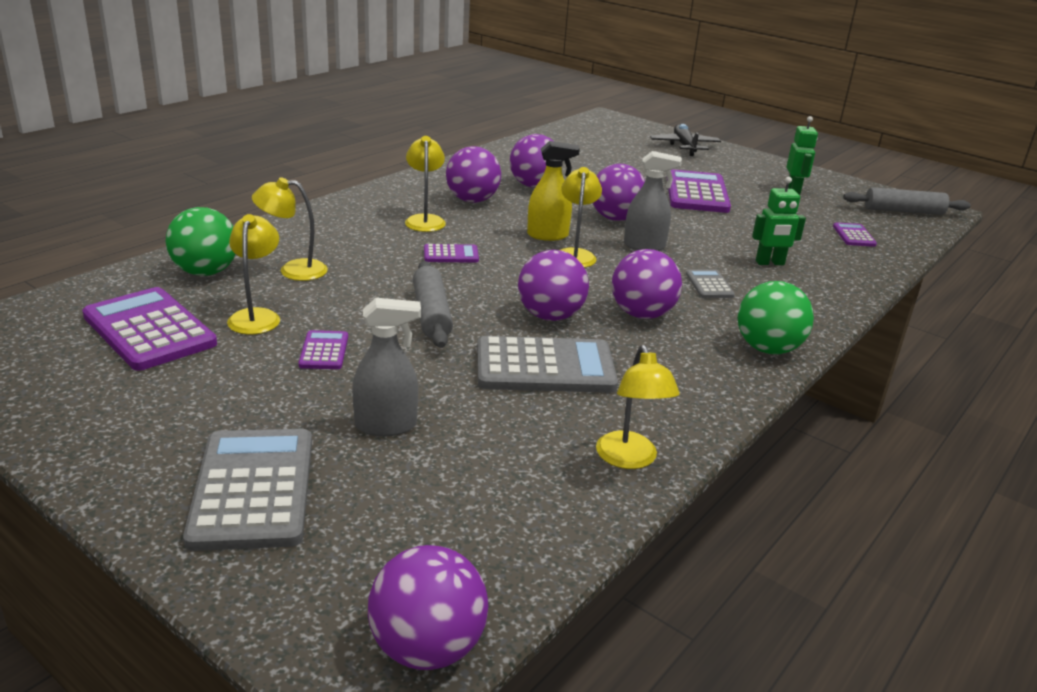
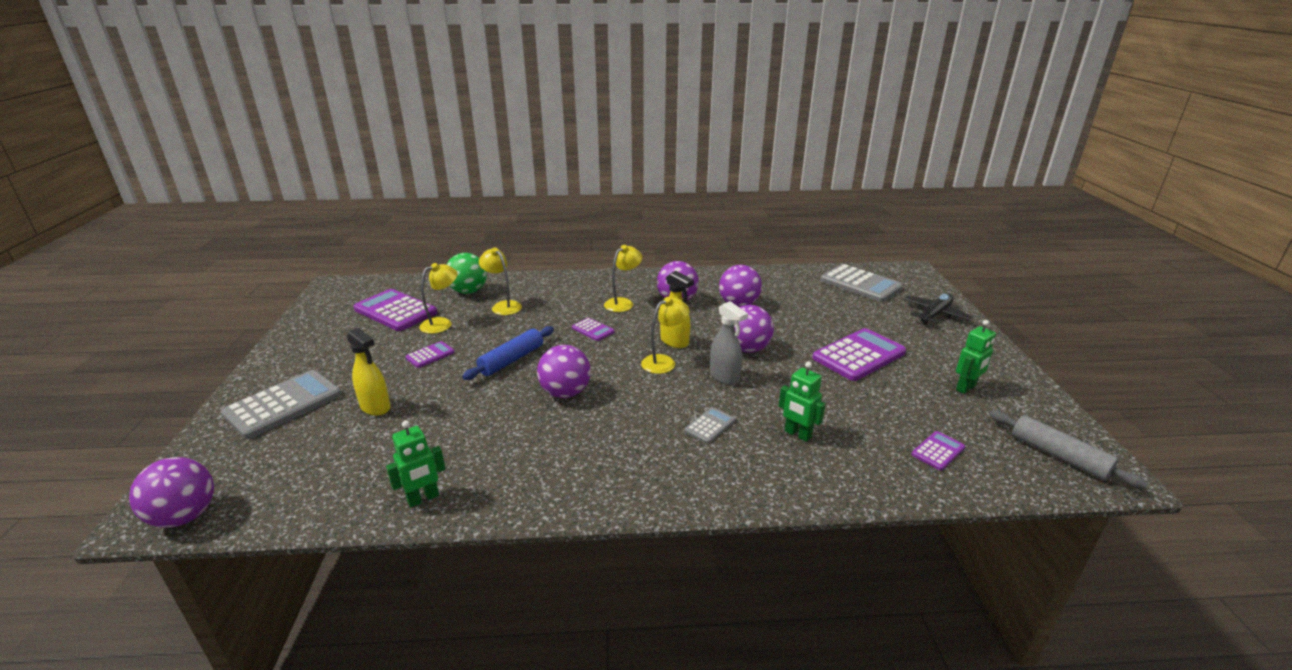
camera: 50 degrees right, 0 degrees up
(149, 330) = (396, 311): purple calculator -> purple calculator turned 60 degrees counterclockwise
(386, 426) = (375, 407): grey spray bottle -> yellow spray bottle
(431, 314) = (512, 360): grey rolling pin -> blue rolling pin
(545, 367) = (498, 421): grey calculator -> grey calculator (860, 284)
(629, 459) = (423, 499): yellow lamp -> green robot
(642, 314) = (619, 421): purple ball -> none
(767, 349) = (648, 491): green ball -> none

